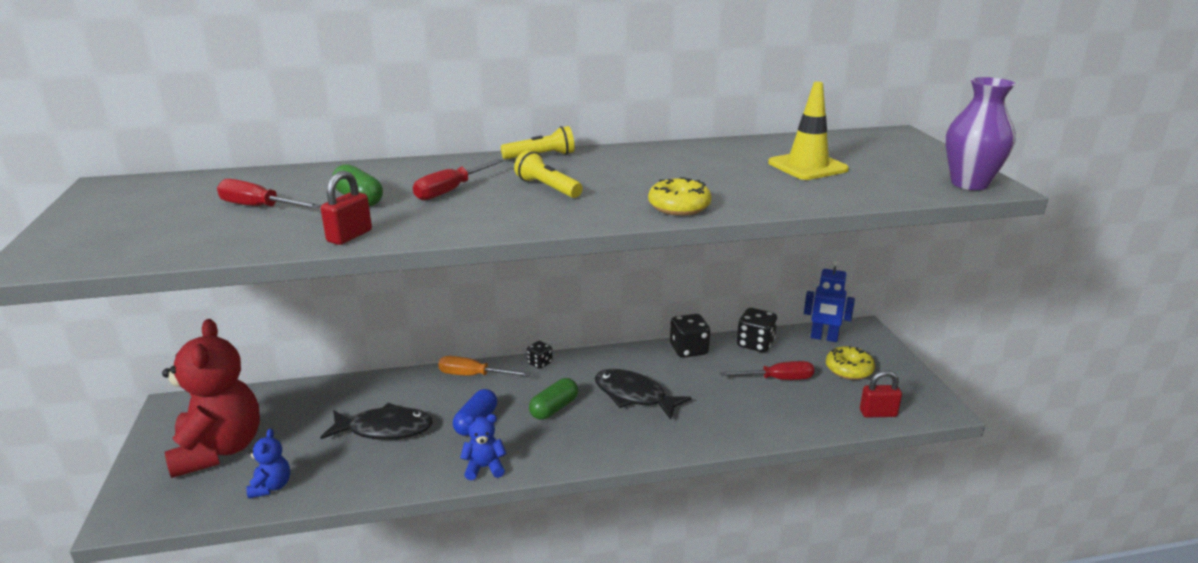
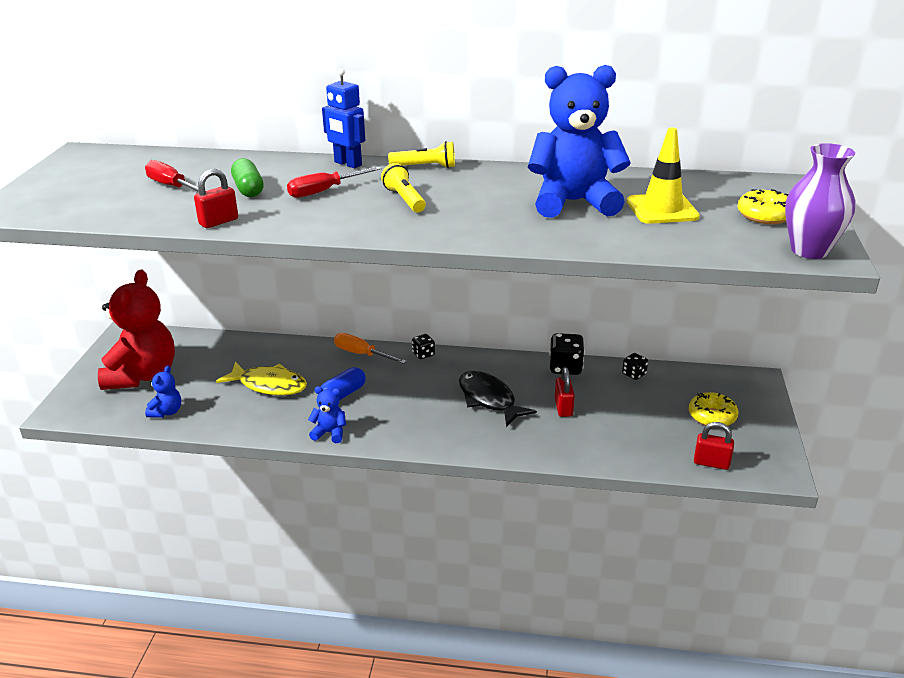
camera: 20 degrees right, 5 degrees up
(384, 429) = (269, 385): black fish -> yellow fish
(554, 408) = (413, 396): green capsule -> none
(679, 207) = (500, 234): yellow donut -> yellow donut (764, 215)
(711, 389) = (563, 408): none -> red padlock
(721, 170) = (574, 202): none -> blue teddy bear
(755, 344) = (634, 374): black dice -> black dice, size x0.59
(777, 379) = (633, 411): red screwdriver -> none
(824, 338) = (708, 381): blue robot -> blue robot (347, 164)

